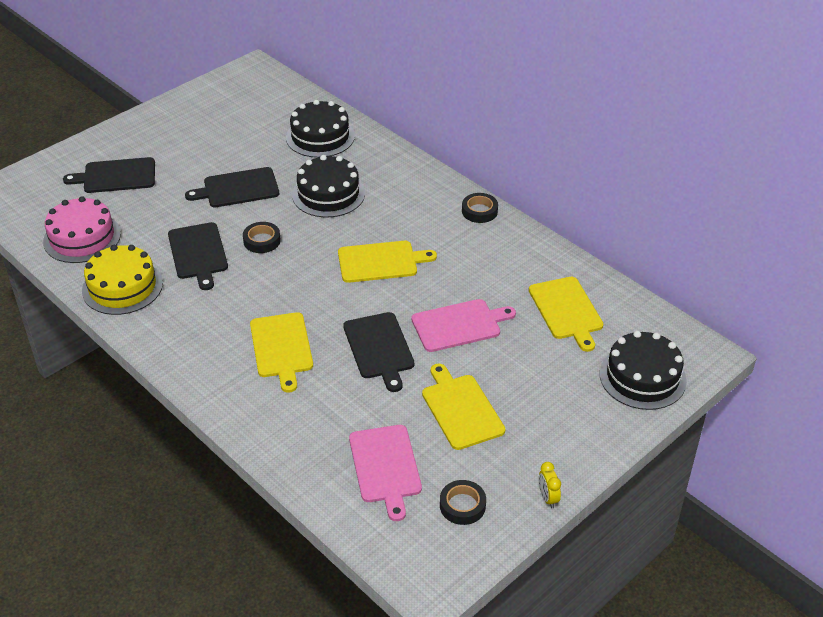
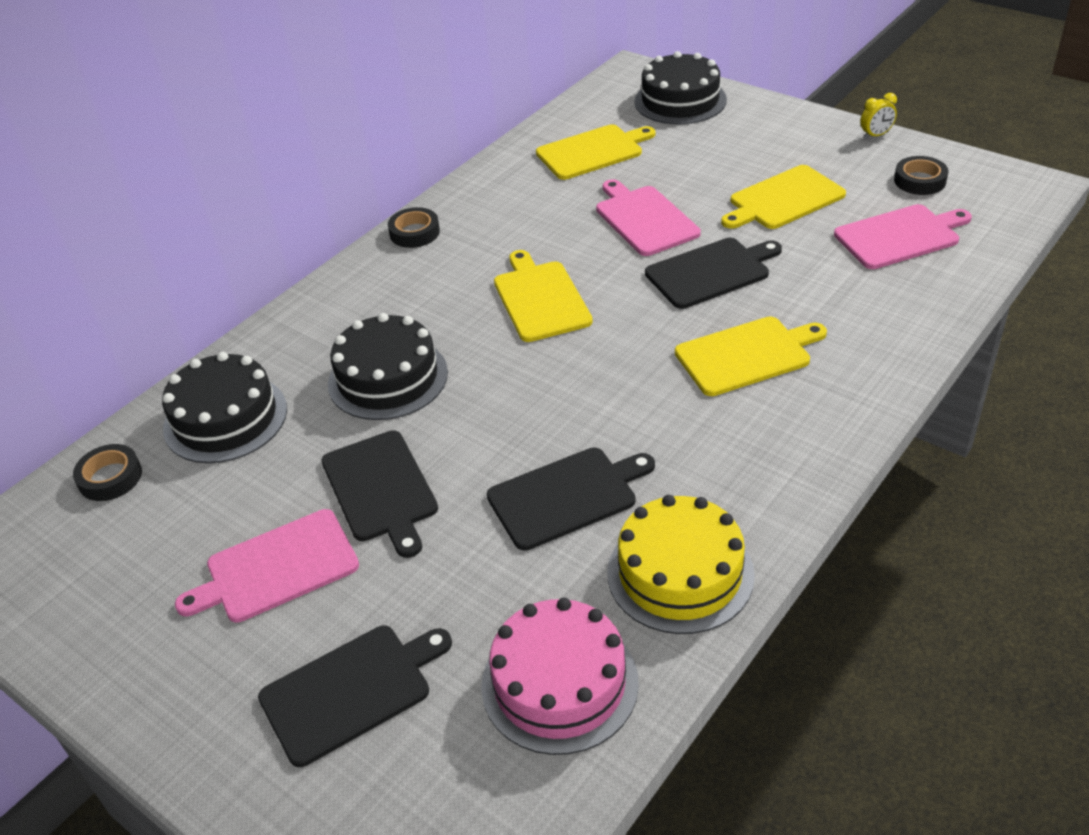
camera: 95 degrees left, 0 degrees up
(116, 176) = (351, 691): black cutting board -> black cutting board turned 105 degrees counterclockwise
(201, 155) = (276, 568): none -> pink cutting board
(262, 241) = (518, 427): black tape -> black tape (110, 477)

